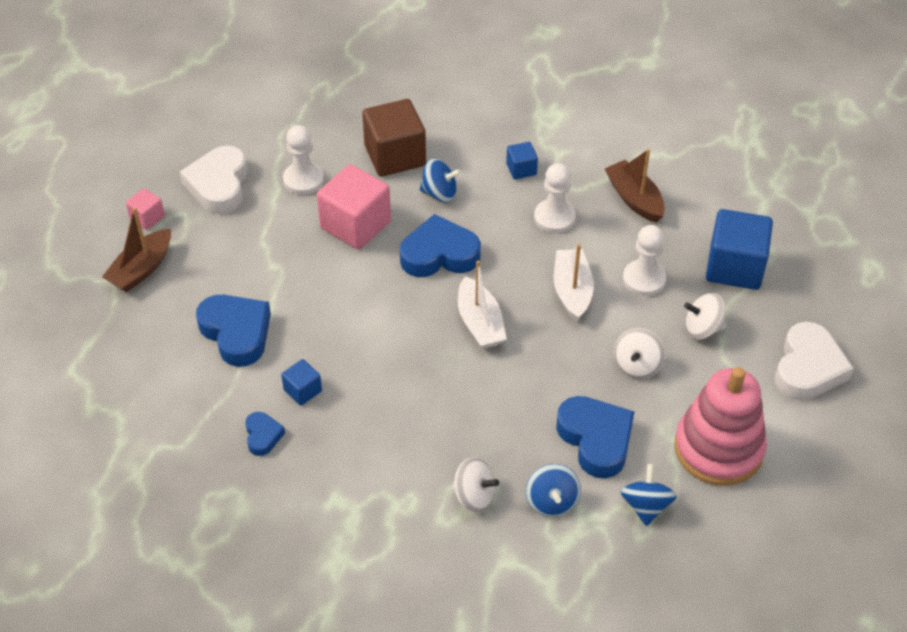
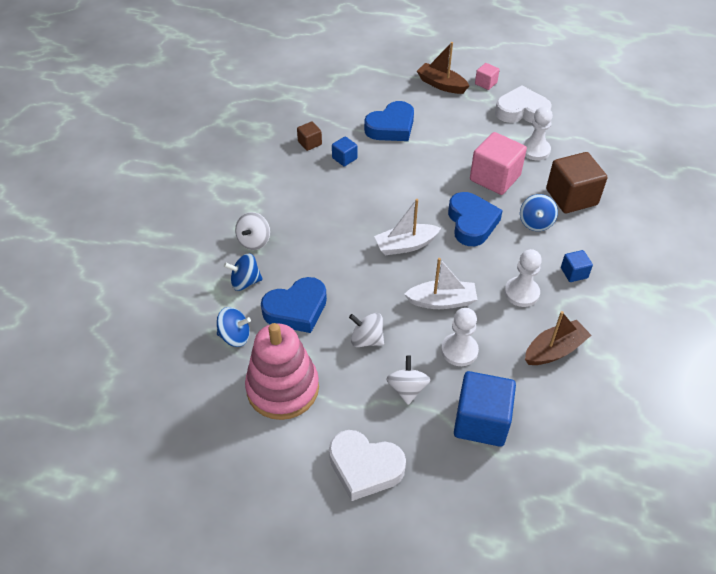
camera: 90 degrees right, 0 degrees up
(263, 436) = (309, 143): blue heart -> brown cube

